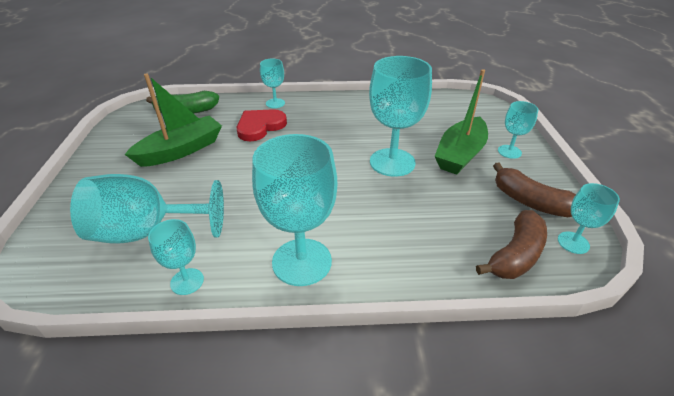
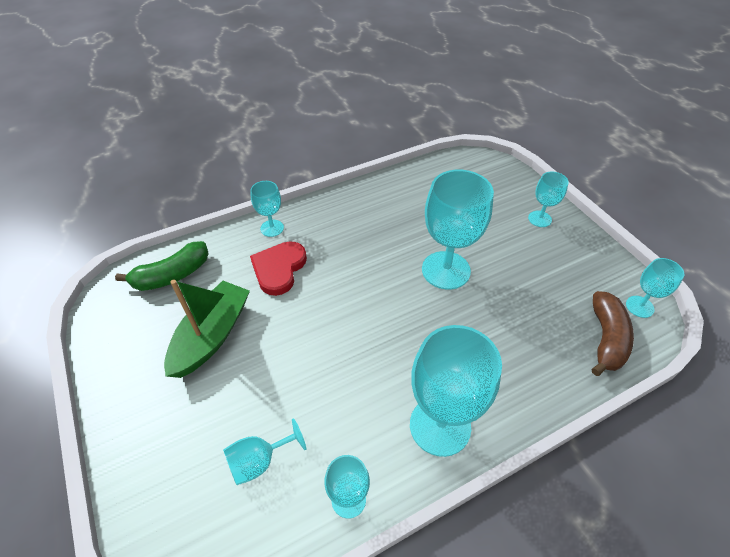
camera: 25 degrees left, 10 degrees up
(146, 232) = (259, 461): turquoise goblet -> turquoise goblet, size x0.52
(460, 154) = (500, 238): green boat -> none
(530, 202) = (586, 274): brown banana -> none

